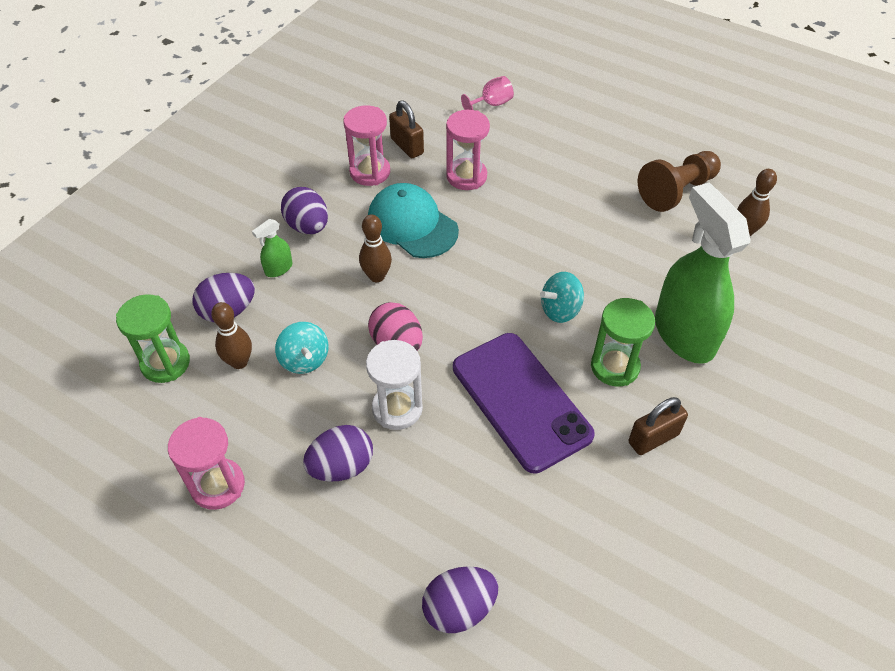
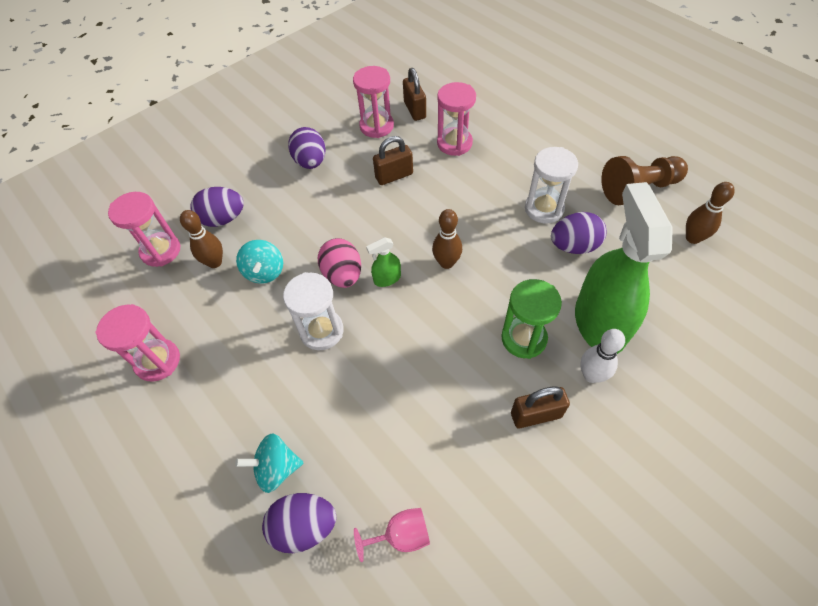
camera: 20 degrees right, 5 degrees up
(165, 363) = (161, 251): green hourglass -> pink hourglass
(278, 268) = (274, 192): green spray bottle -> green spray bottle (387, 279)
(341, 466) = (258, 370): purple egg -> purple egg (574, 246)
(377, 276) = (349, 214): brown bowling pin -> brown bowling pin (446, 263)
(412, 224) = (394, 176): turquoise cap -> brown padlock
(491, 104) = (498, 86): pink goblet -> pink goblet (401, 535)
(520, 401) = (428, 350): purple phone -> none
(560, 310) = (492, 275): turquoise spinning top -> turquoise spinning top (276, 468)
(588, 230) = (544, 209): none -> white hourglass
(693, 387) = (591, 375): none -> white bowling pin

